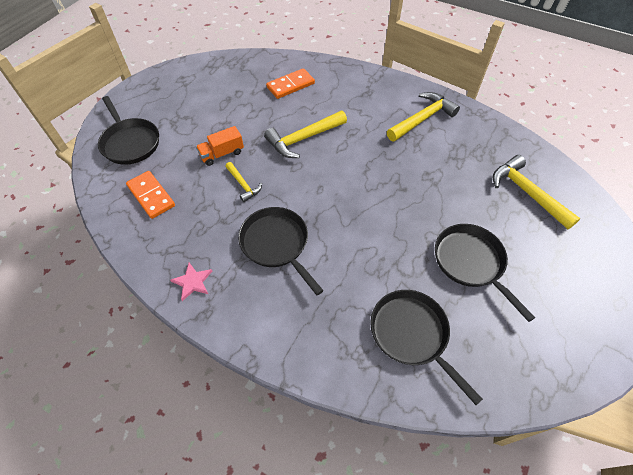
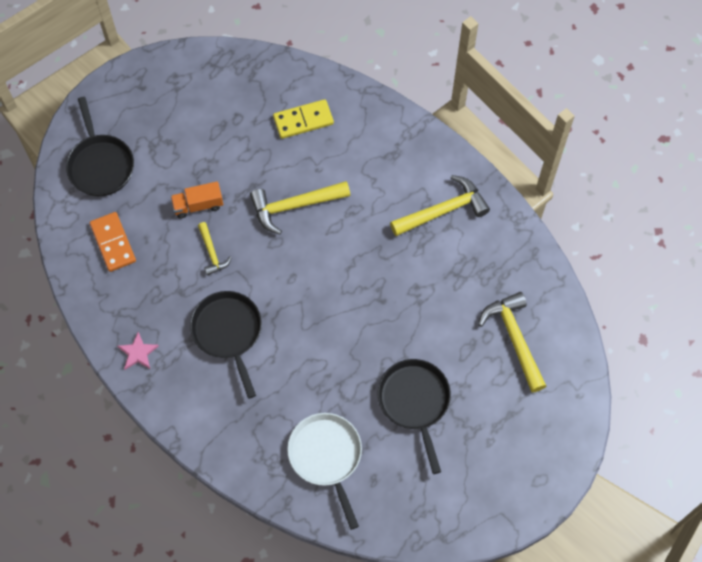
camera: 15 degrees right, 10 degrees up
(290, 85) = (303, 120): orange domino -> yellow domino
(412, 334) = (326, 456): black pan -> white pan

